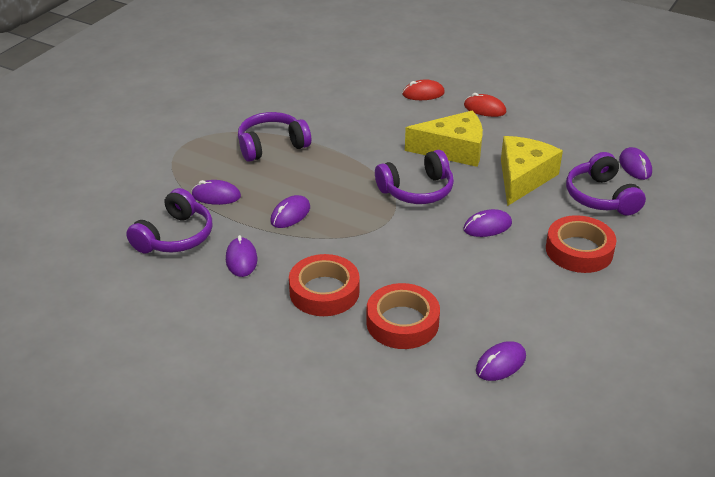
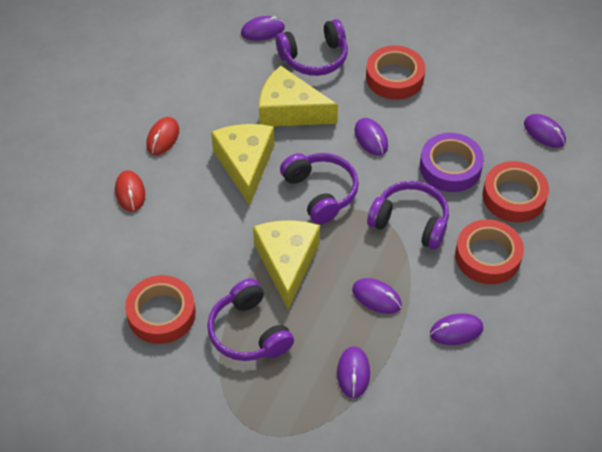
camera: 95 degrees left, 15 degrees up
(175, 236) = (431, 400): purple headphones -> purple headphones (410, 222)
(299, 107) = (161, 314): none -> red tape
(338, 167) = (287, 262): none -> yellow cheese
(446, 278) = (450, 167): none -> purple tape

